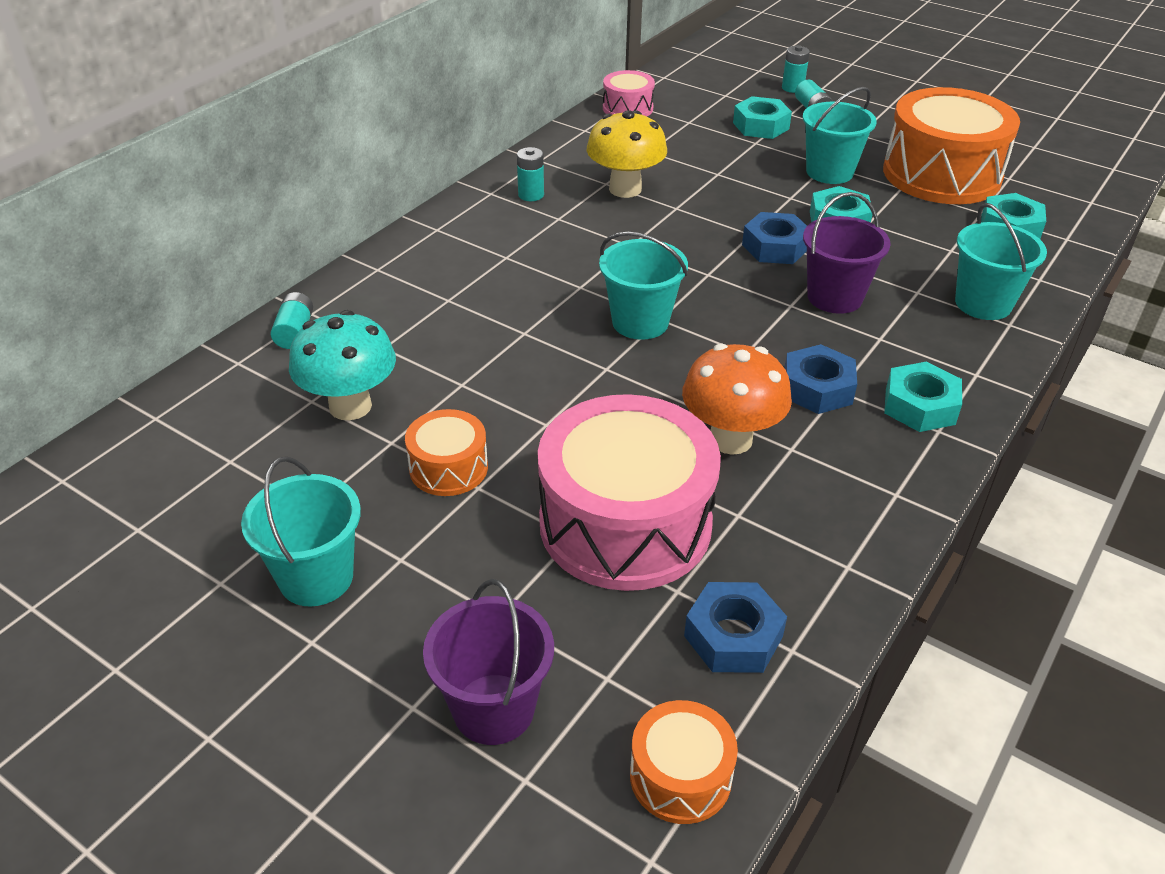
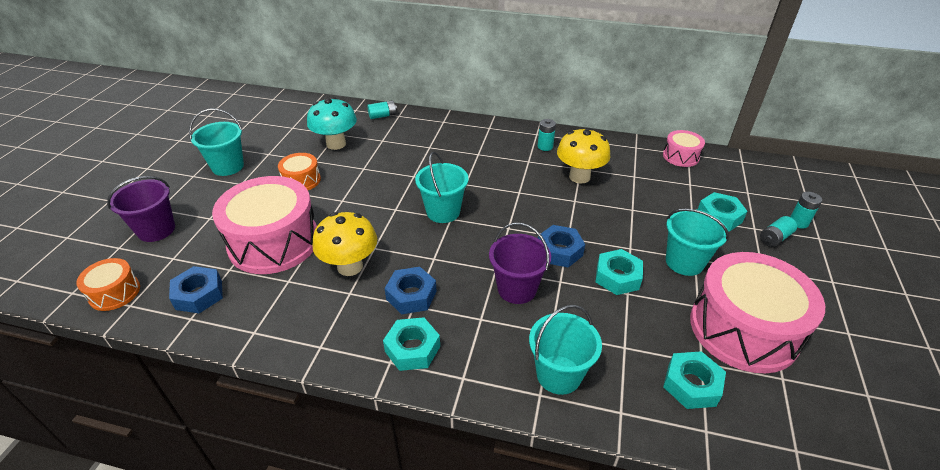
camera: 70 degrees right, 0 degrees up
(730, 439) = (350, 266): orange mushroom -> yellow mushroom
(941, 174) = (743, 329): orange drum -> pink drum

